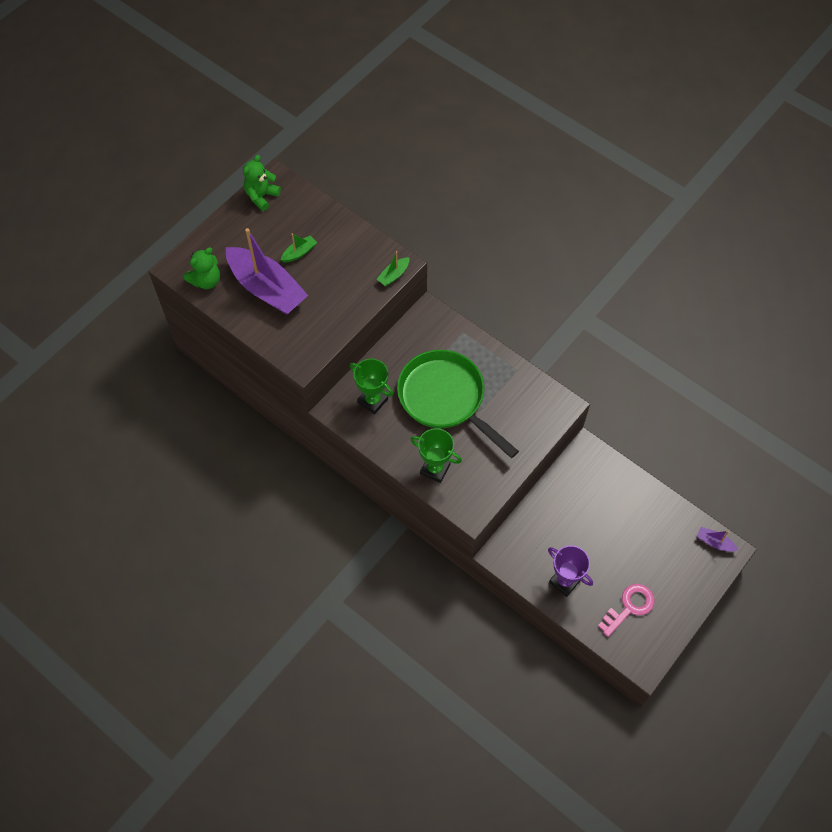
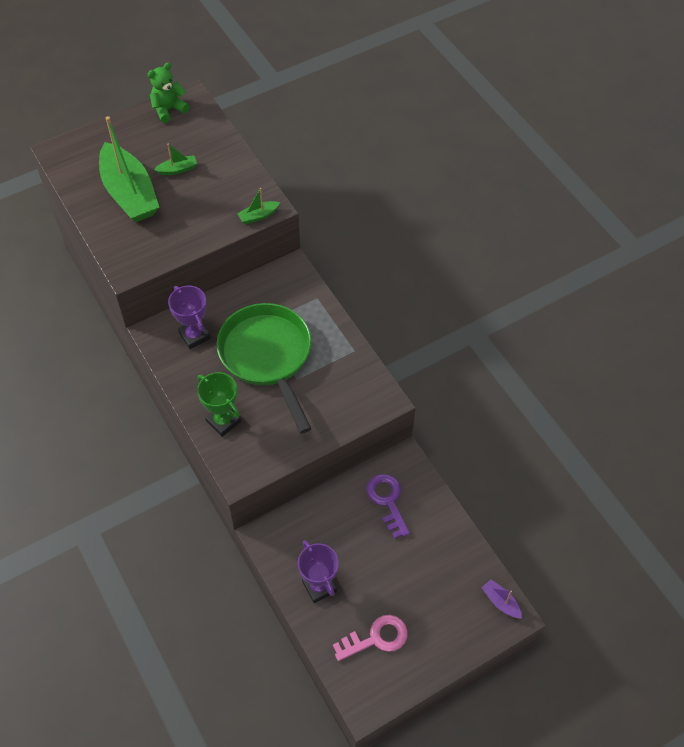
camera: 20 degrees right, 5 degrees down
(206, 281) = (77, 170): green teddy bear -> none
(267, 288) = (129, 193): purple boat -> green boat
(372, 400) = (194, 336): green trophy -> purple trophy
(588, 490) = (387, 501): none -> purple key

